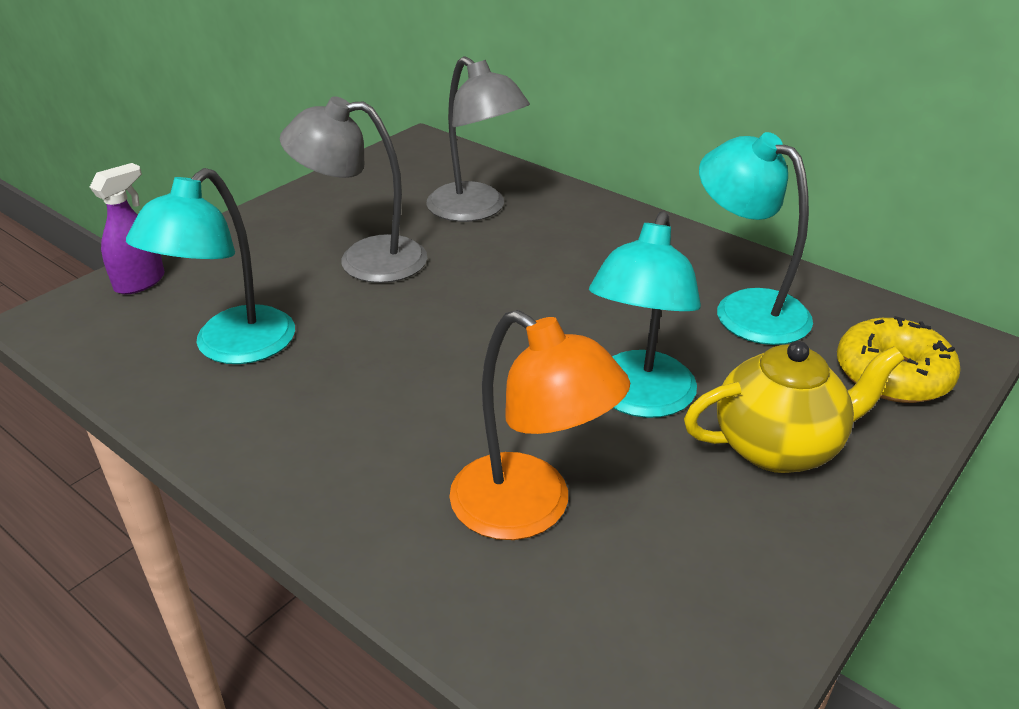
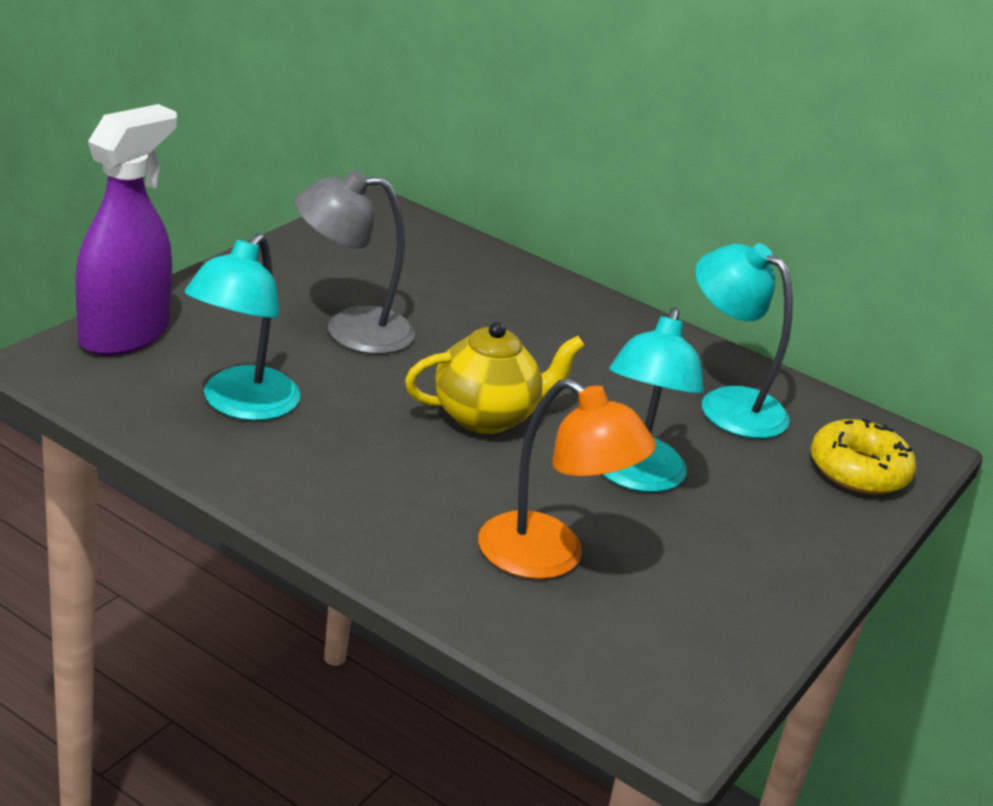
camera: 10 degrees left, 5 degrees down
(140, 282) = (124, 334): purple spray bottle -> purple spray bottle, size x1.88
(476, 210) = (454, 288): grey lamp -> none
(778, 447) = (759, 522): yellow teapot -> yellow teapot (486, 416)

